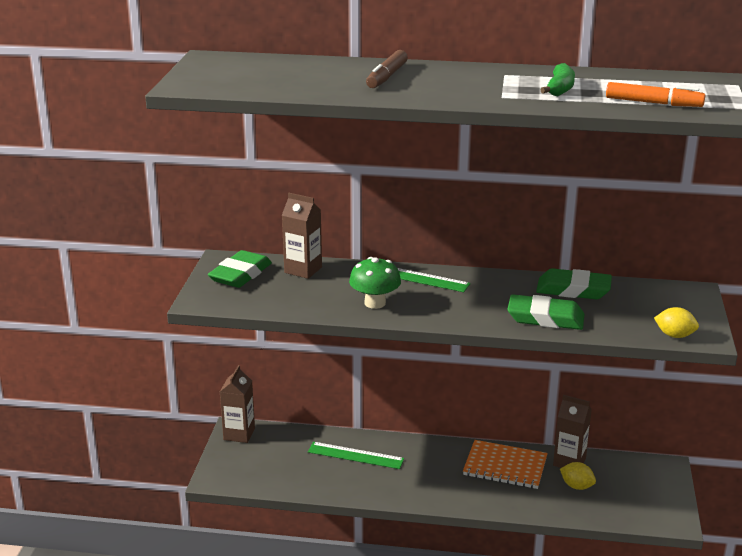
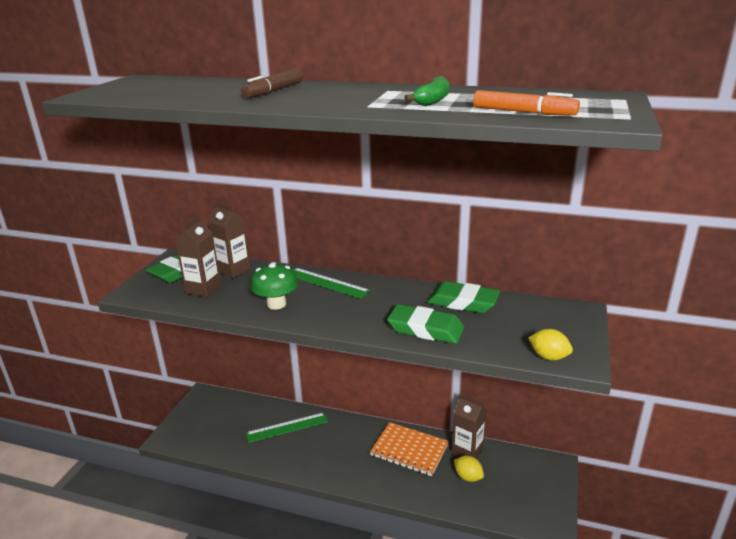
camera: 10 degrees right, 0 degrees up
(239, 434) = (204, 399): brown carton -> brown carton (203, 289)
(355, 455) = (287, 427): green ruler -> green ruler turned 45 degrees counterclockwise

